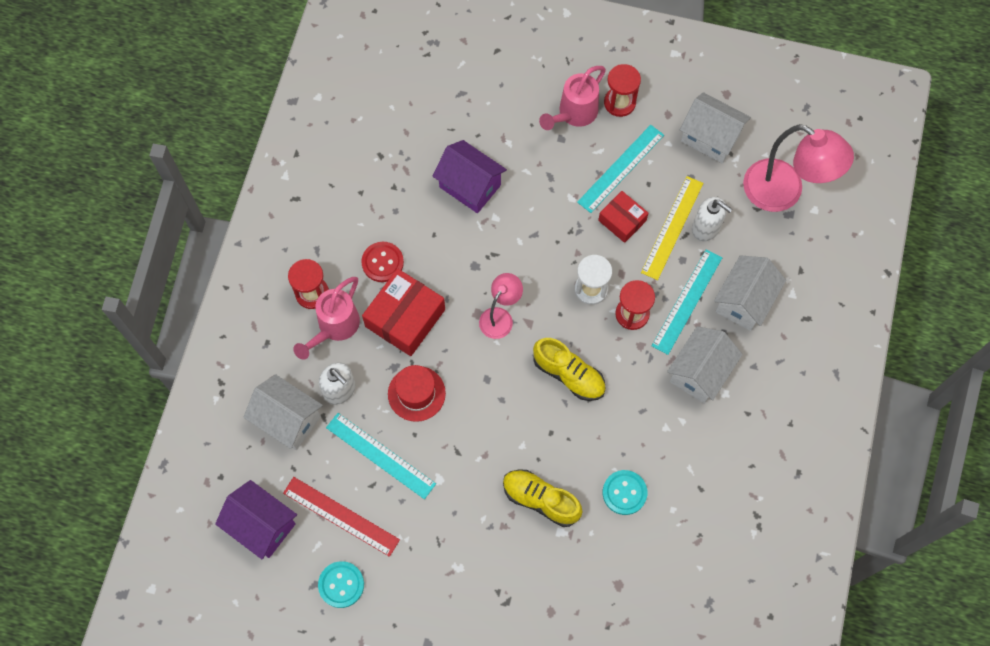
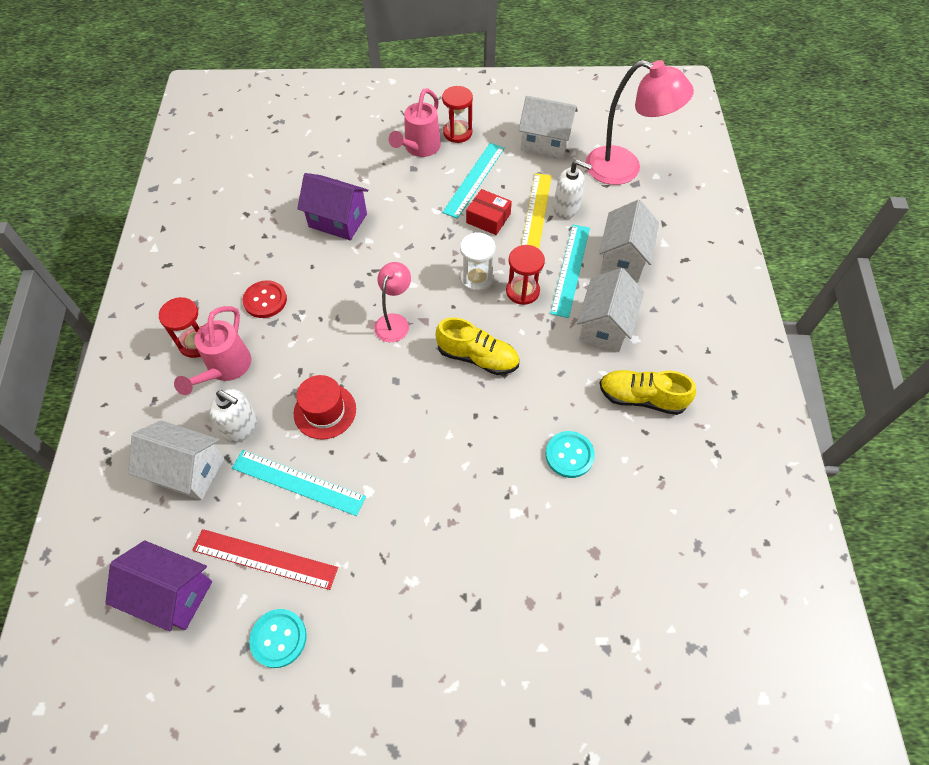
camera: 15 degrees left, 10 degrees down
(405, 318) = (298, 344): red box -> none
(540, 500) = (484, 484): yellow shoe -> yellow shoe (641, 398)

